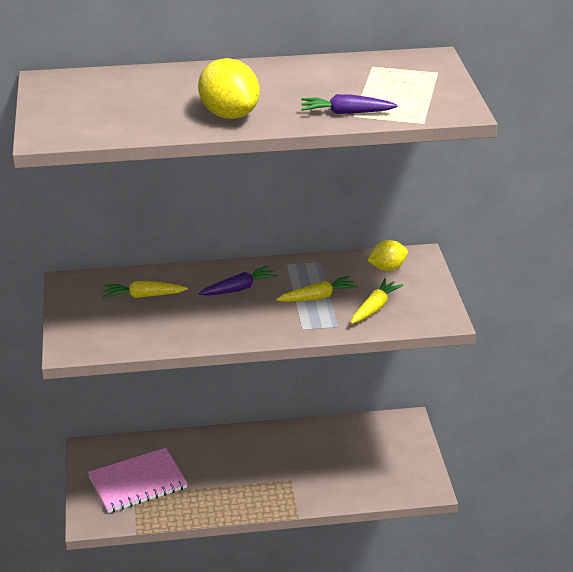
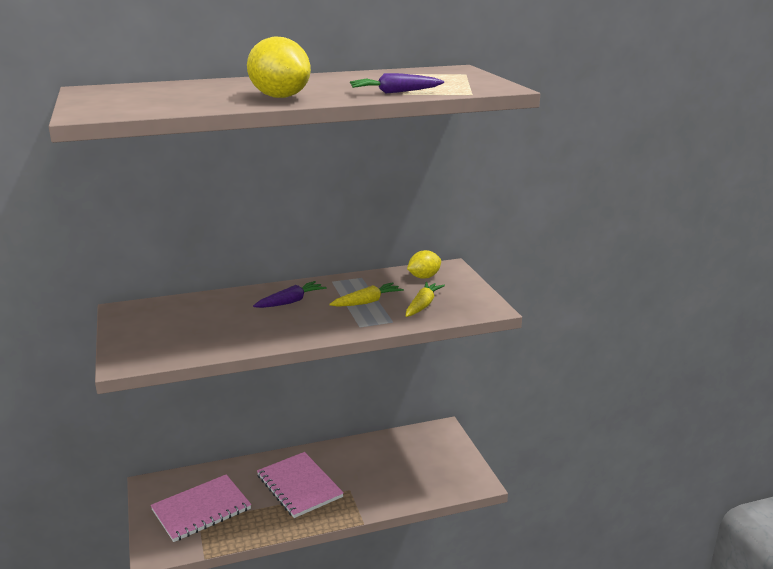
camera: 10 degrees left, 10 degrees down
(143, 296) = (198, 314): yellow carrot -> none
(239, 469) = (299, 486): none -> pink notebook

